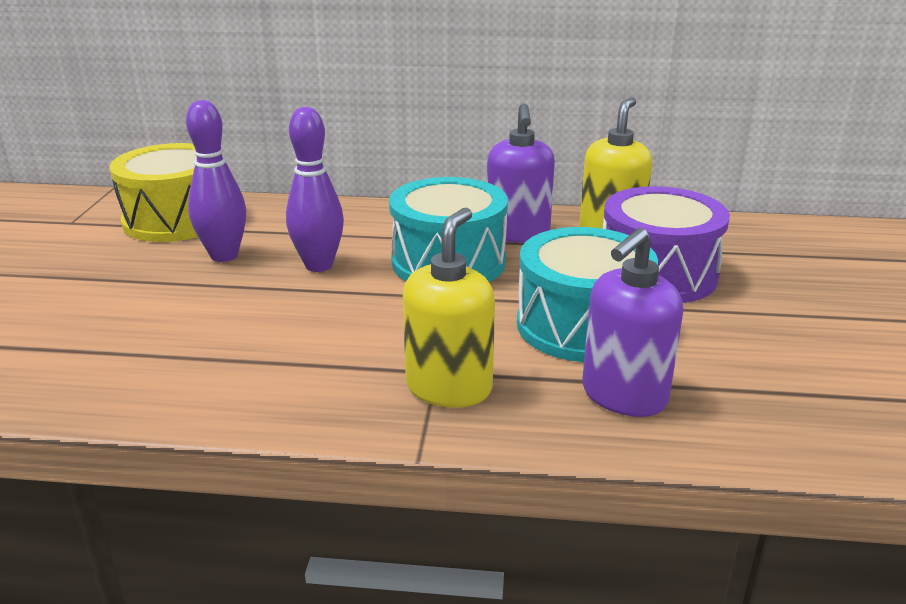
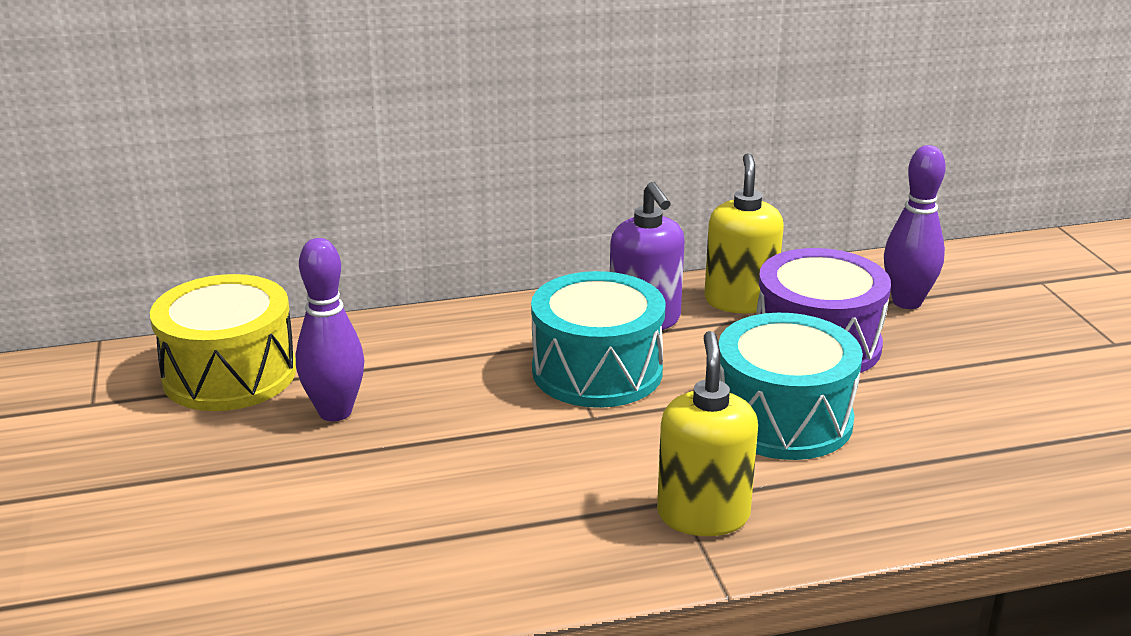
camera: 20 degrees left, 0 degrees up
(319, 265) = (457, 403): purple bowling pin -> purple bowling pin (907, 302)
(623, 396) = (868, 485): purple soap dispenser -> none

